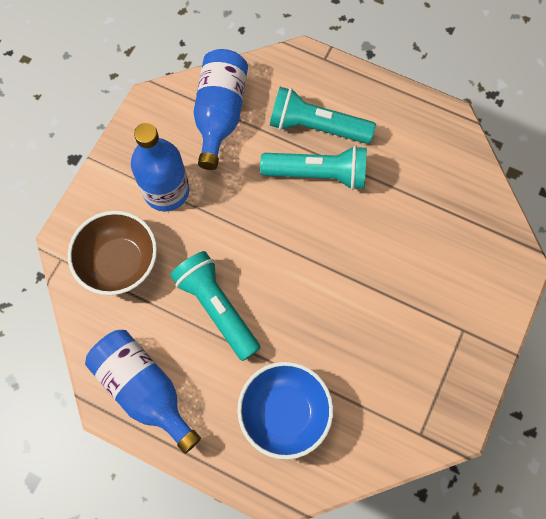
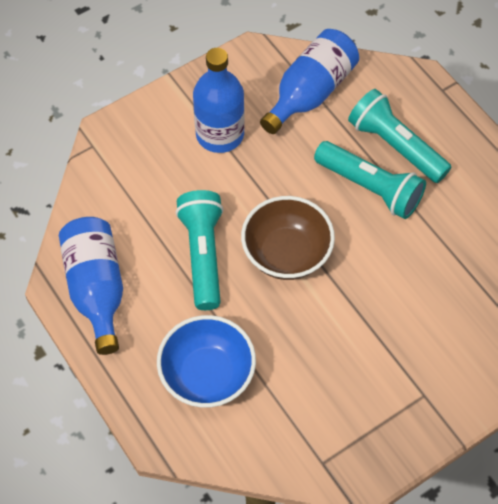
camera: 30 degrees right, 10 degrees down
(120, 263) = (141, 174): brown bowl -> brown bowl (286, 253)

